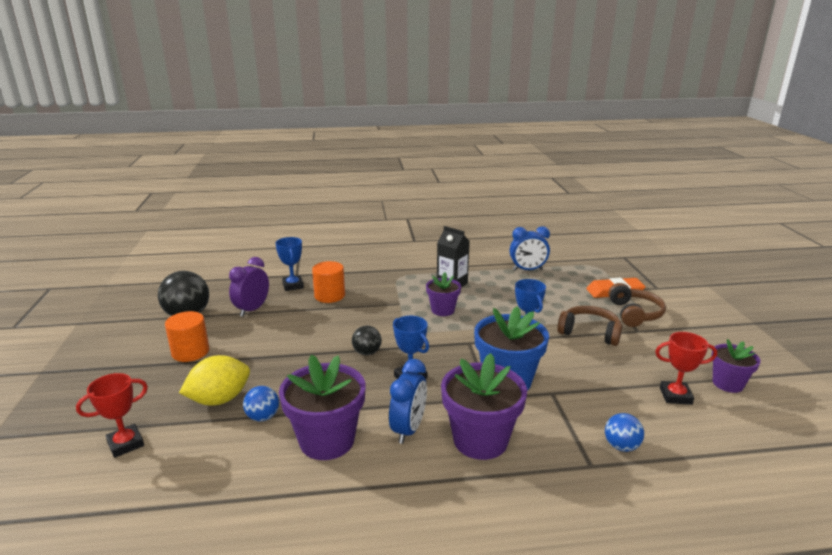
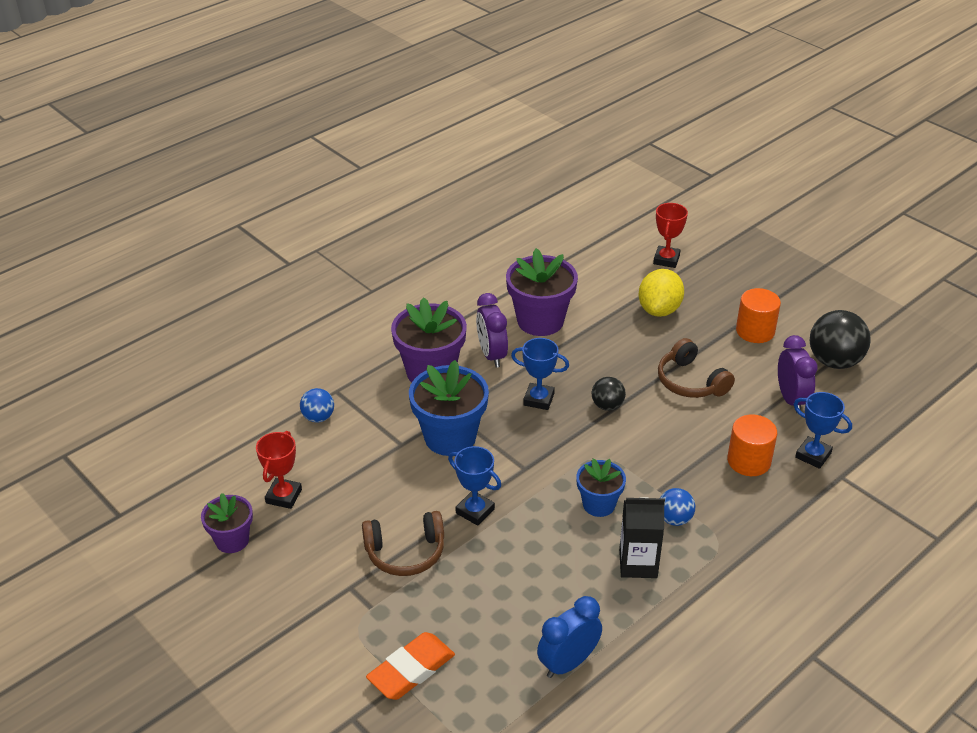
camera: 145 degrees right, 15 degrees up
(263, 417) = (608, 314): blue ball -> blue ball (674, 519)
(408, 429) = (492, 355): blue clock -> purple clock
(442, 310) = (599, 504): purple flower pot -> blue flower pot
(634, 313) = (365, 624): brown headphones -> brown headphones (690, 382)
(675, 396) = (283, 496): red trophy -> red trophy turned 45 degrees counterclockwise

